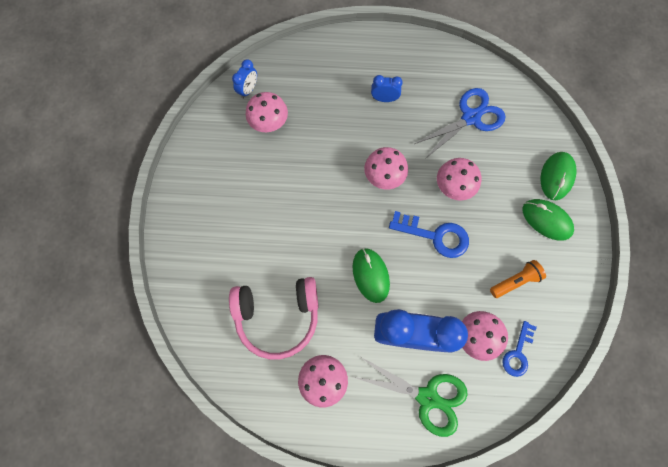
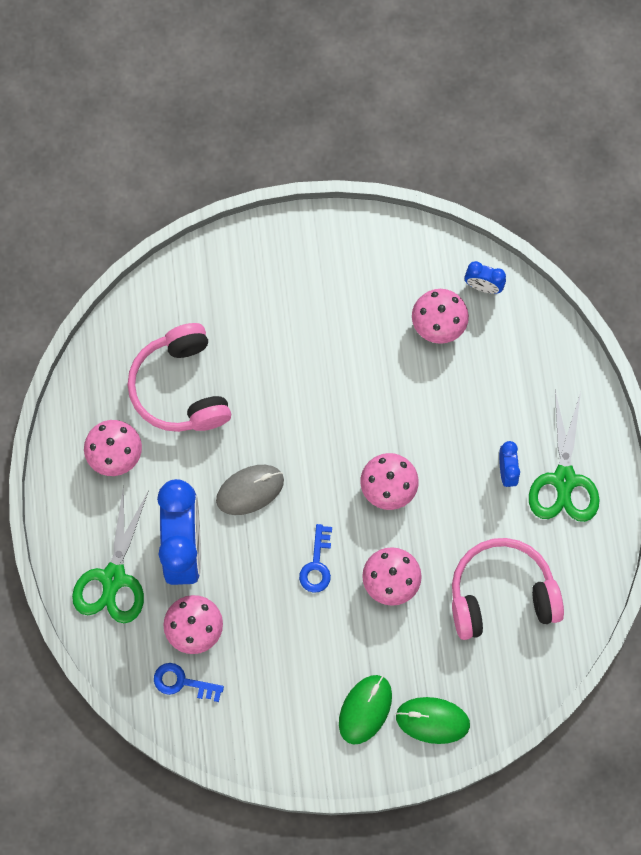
camera: 80 degrees right, 0 degrees up
(370, 275) = (250, 490): green mouse -> grey mouse
(395, 66) = (564, 480): none -> green scissors
(435, 235) = (317, 564): blue key -> blue key, size x0.65
(470, 117) = (501, 594): blue scissors -> pink headphones
(515, 281) = (273, 673): orange flashlight -> none

